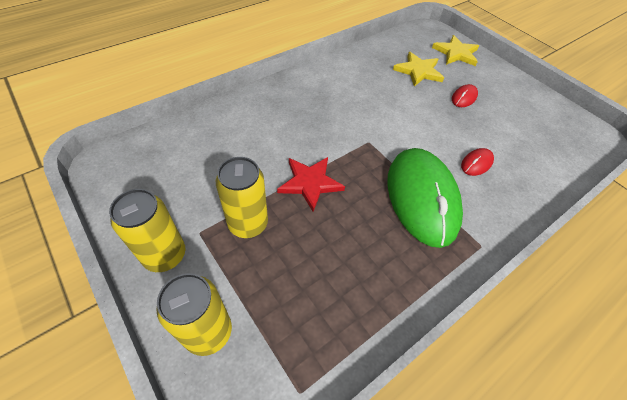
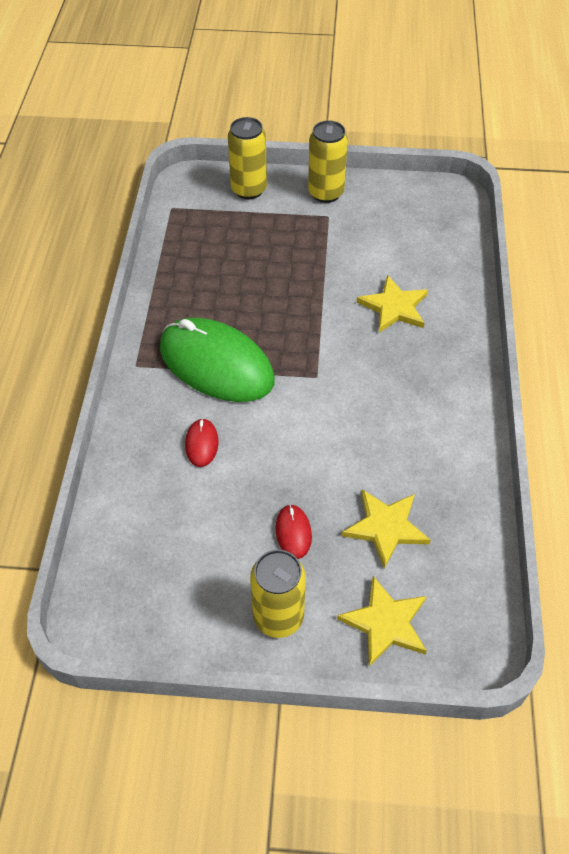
camera: 135 degrees right, 0 degrees up
(248, 224) = (308, 243): yellow can -> yellow can (278, 617)
(271, 136) = (394, 307): none -> yellow star
(310, 183) = (310, 300): red star -> none

